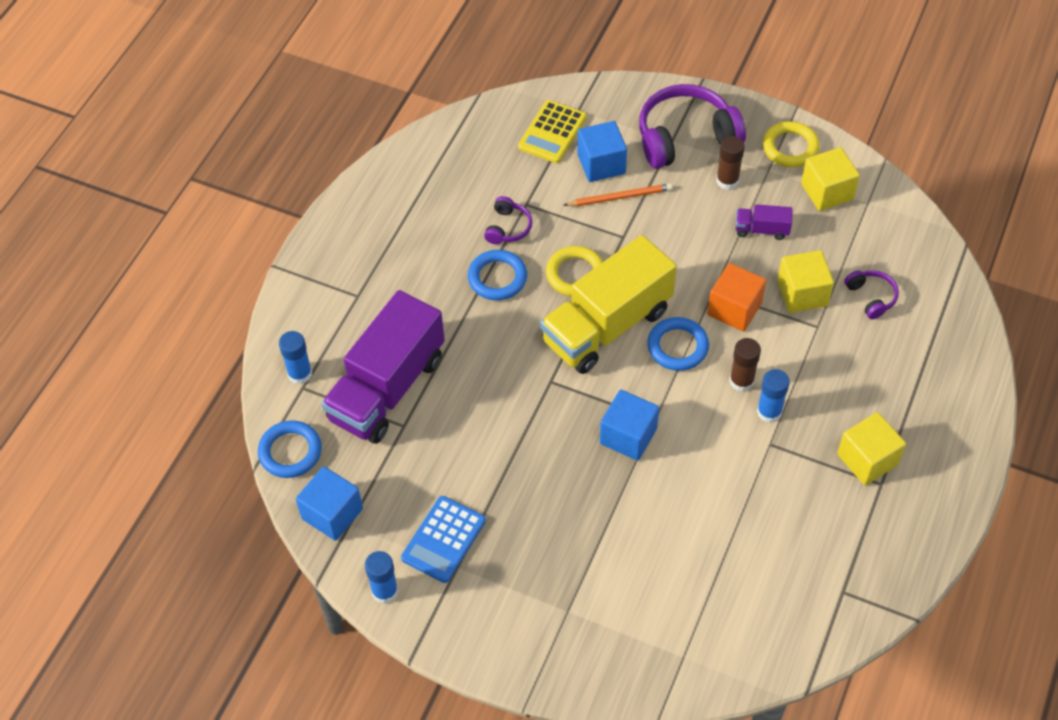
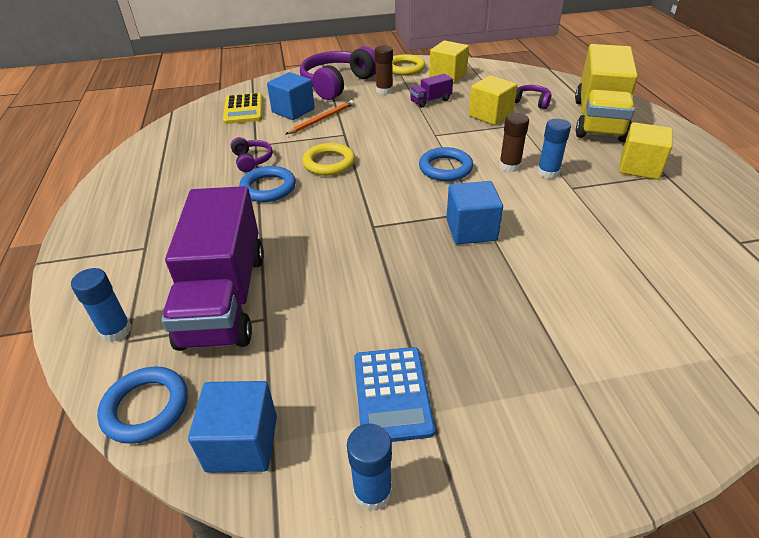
camera: 35 degrees left, 15 degrees down
(607, 326) = (382, 178): yellow truck -> yellow truck (598, 119)
(734, 309) = (459, 137): orange cube -> none

